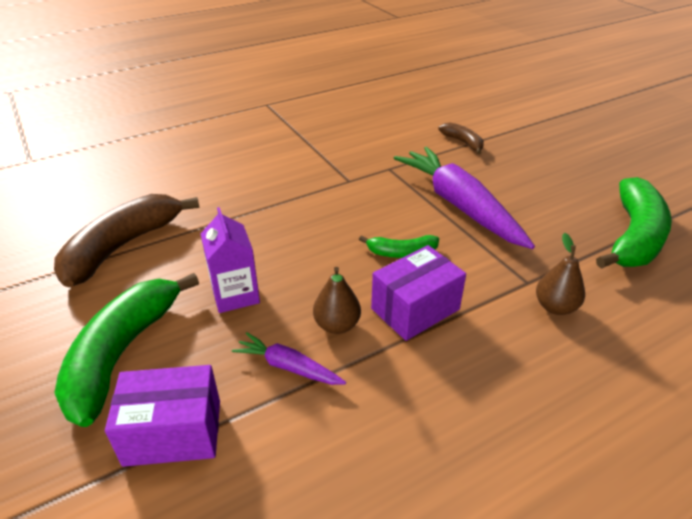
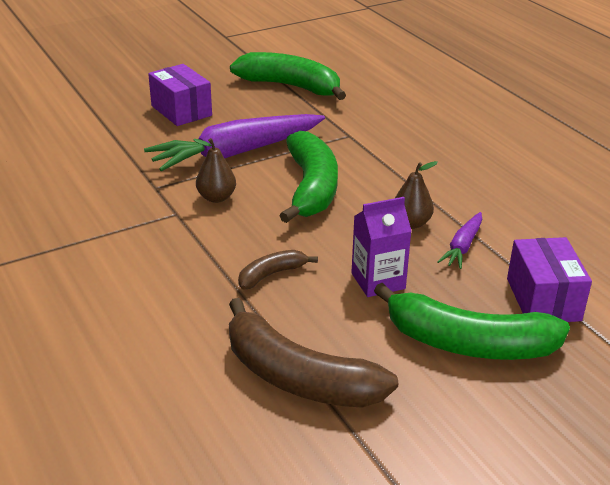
camera: 90 degrees left, 5 degrees down
(401, 253) = (311, 188): green banana -> green banana, size x2.02
(415, 309) = (386, 186): purple box -> purple box (181, 111)
(463, 142) = (111, 140): brown banana -> brown banana (271, 275)
(555, 307) = (377, 129): brown pear -> brown pear (216, 197)

